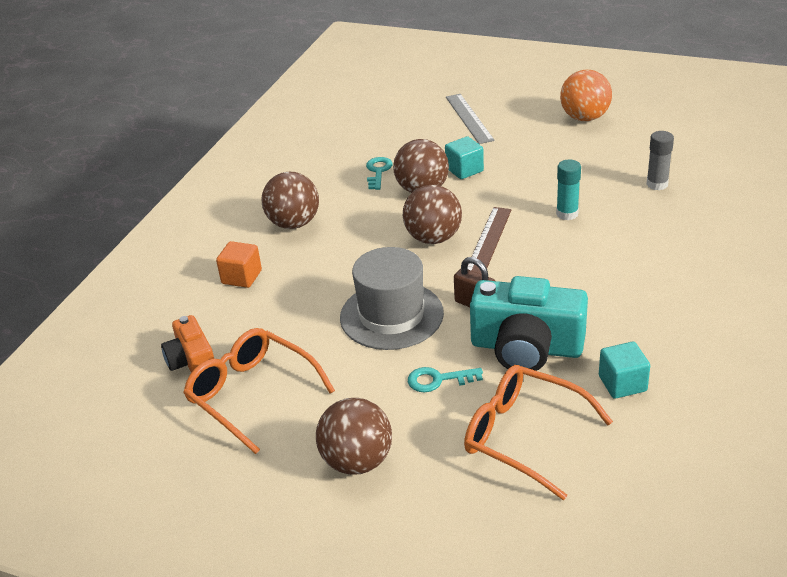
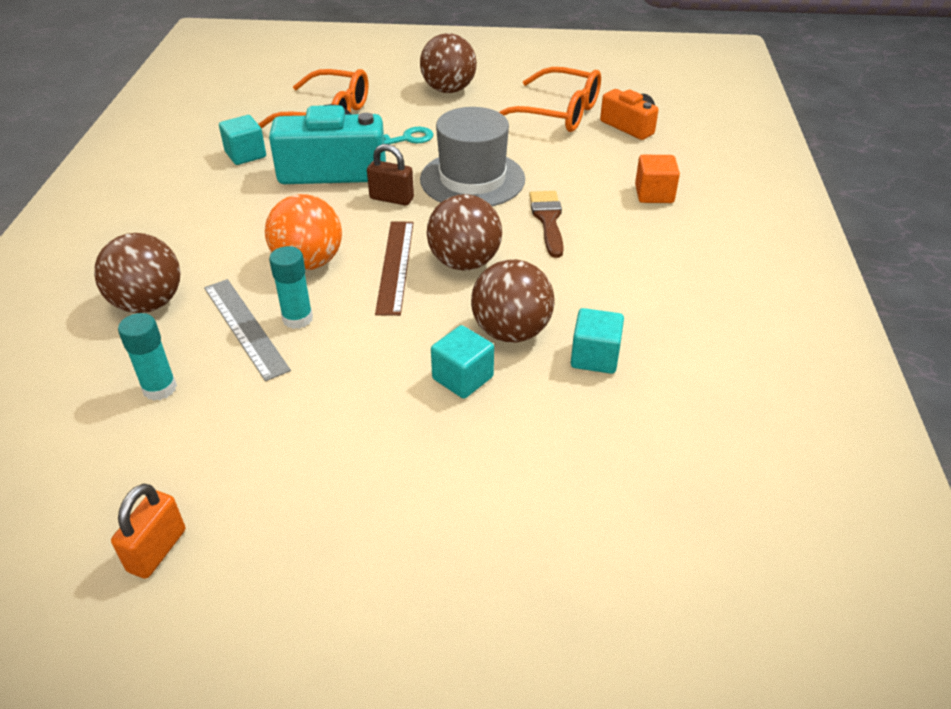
camera: 160 degrees right, 5 degrees up
(294, 223) = (650, 260): brown ball -> brown ball (148, 304)
(348, 265) = (548, 220): none -> brown brush
(378, 171) = (595, 357): turquoise key -> turquoise cube
(469, 118) = (498, 512): grey ruler -> grey ruler (245, 327)
(584, 118) = (266, 547): orange ball -> orange ball (308, 262)
(638, 121) = (157, 550): none -> orange padlock
(657, 184) = (159, 388): grey glue stick -> turquoise glue stick

